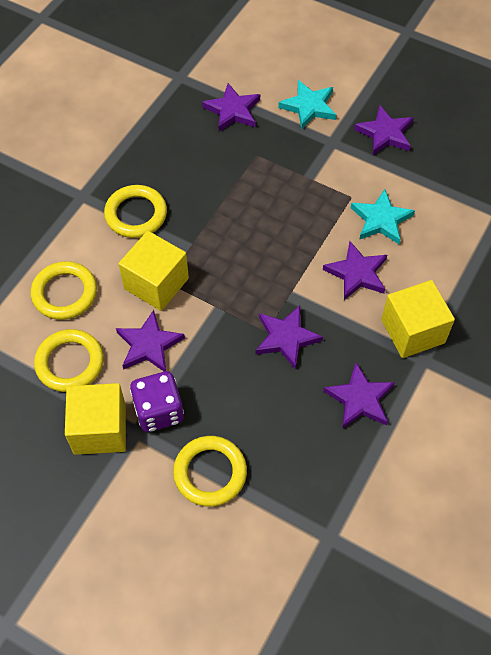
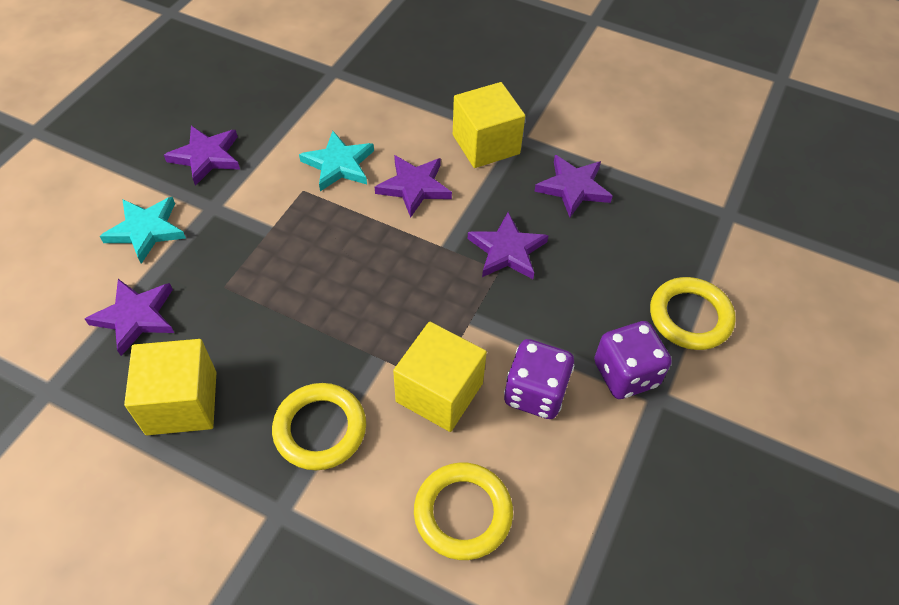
camera: 95 degrees left, 5 degrees down
(70, 363) = (576, 489): yellow ring -> none
(100, 429) = (664, 439): yellow cube -> yellow cube (182, 403)
(149, 345) = (535, 393): purple star -> purple dice

